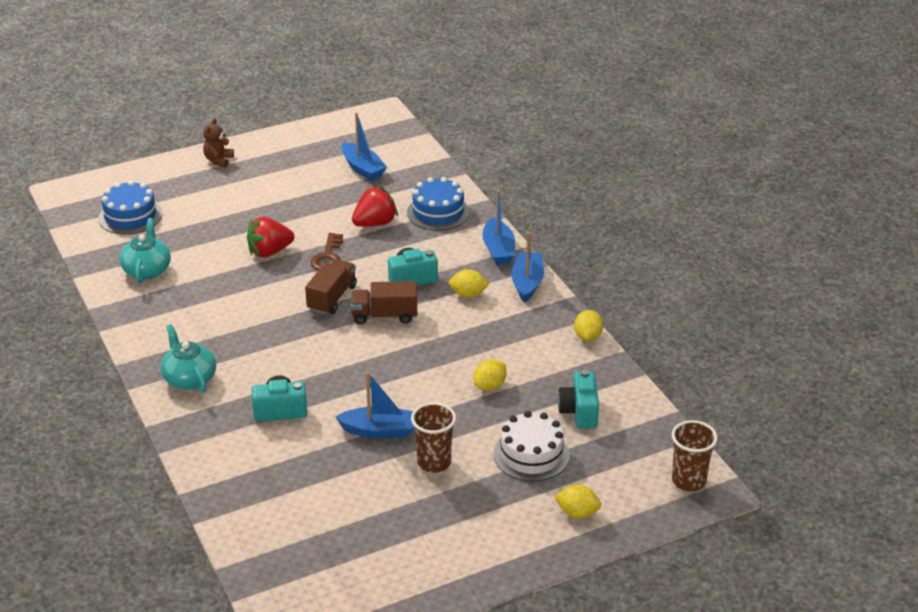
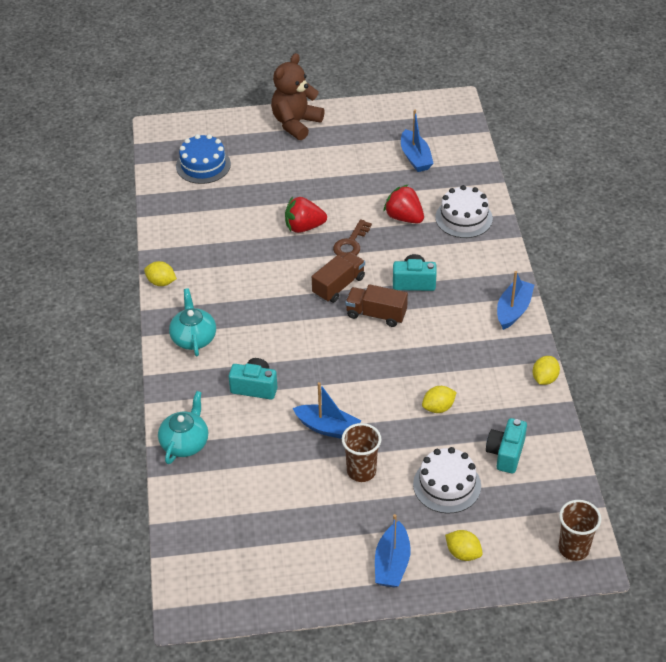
camera: 20 degrees right, 10 degrees up
(147, 270) = (197, 222): turquoise teapot -> turquoise teapot (185, 442)
(218, 160) = (296, 123): brown teddy bear -> brown teddy bear, size x1.90
(375, 223) = (404, 217): red strawberry -> red strawberry turned 120 degrees counterclockwise
(438, 212) = (463, 218): blue cake -> white cake
(468, 294) = (456, 309): yellow lemon -> yellow lemon (161, 282)
(498, 250) = (501, 269): blue boat -> blue boat (392, 563)

